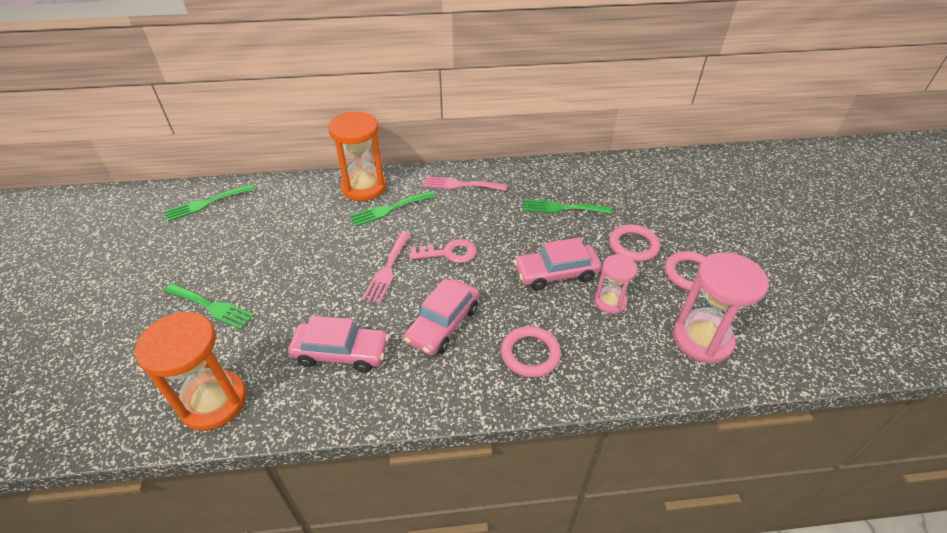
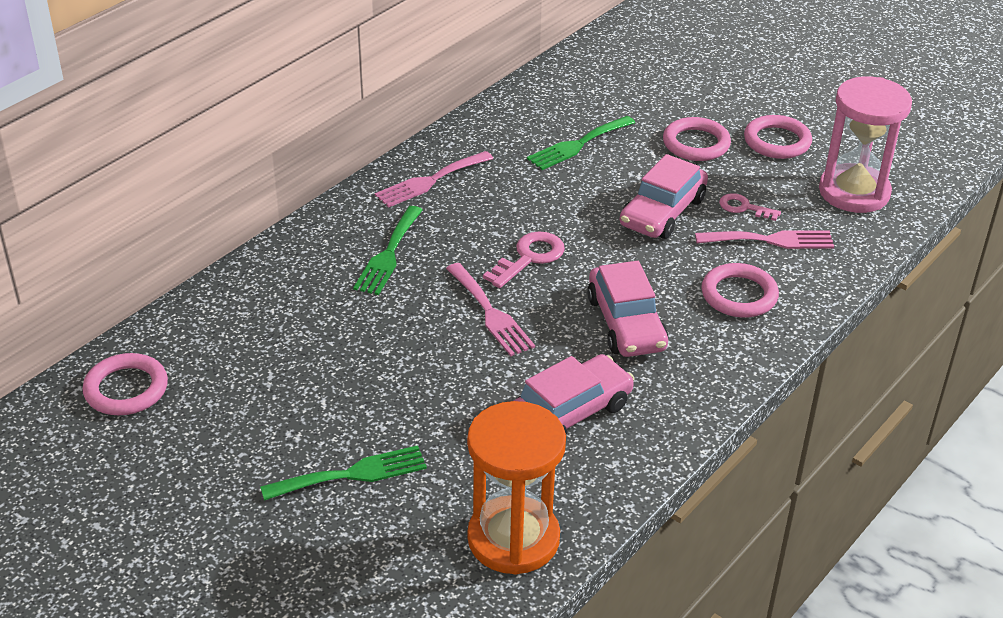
camera: 45 degrees left, 5 degrees down
(206, 203) = (126, 389): green fork -> pink ring
(364, 187) = (314, 249): orange hourglass -> none
(599, 333) = (771, 240): none -> pink fork
(610, 302) = (744, 207): pink hourglass -> pink key

